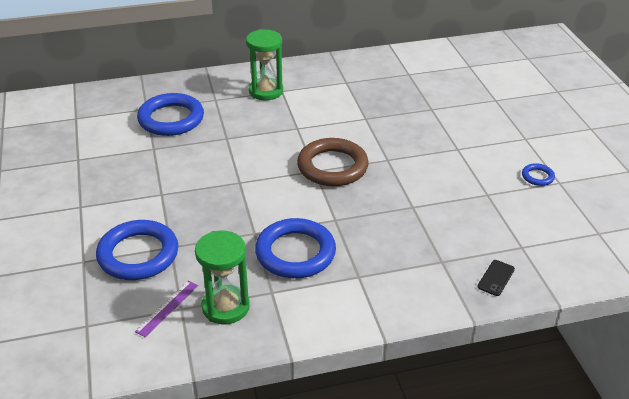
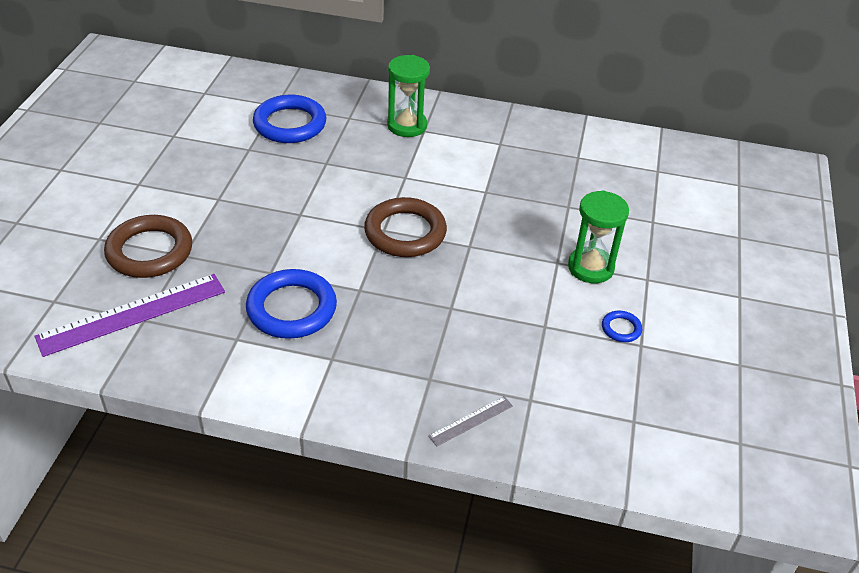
camera: 25 degrees right, 5 degrees up
(138, 254) = (149, 251): blue ring -> brown ring
(167, 308) = (132, 314): purple ruler -> purple ruler, size x2.14
(225, 307) = (183, 335): green hourglass -> green hourglass (590, 268)
(496, 278) = (471, 421): black phone -> grey ruler

